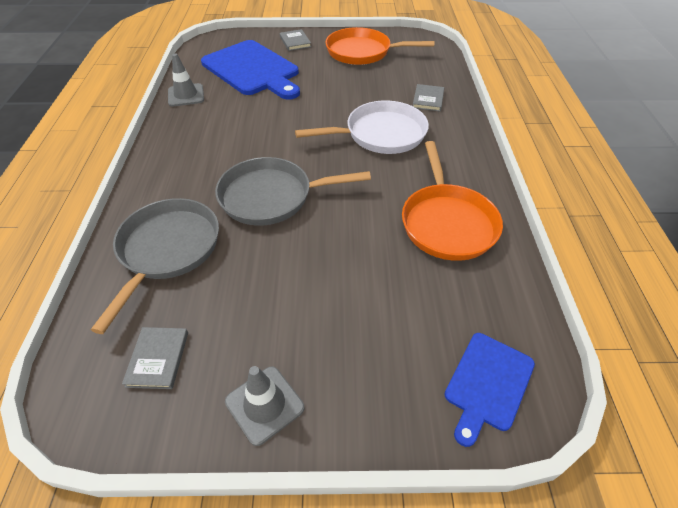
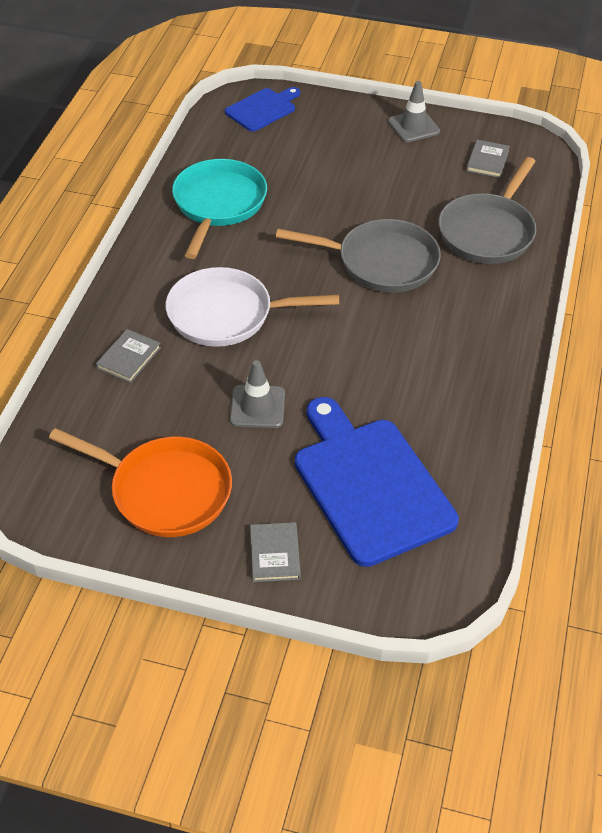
camera: 165 degrees left, 0 degrees up
(186, 95) = (481, 444): grey traffic cone -> grey traffic cone (257, 407)
(447, 222) = (218, 204): orange pan -> turquoise pan

